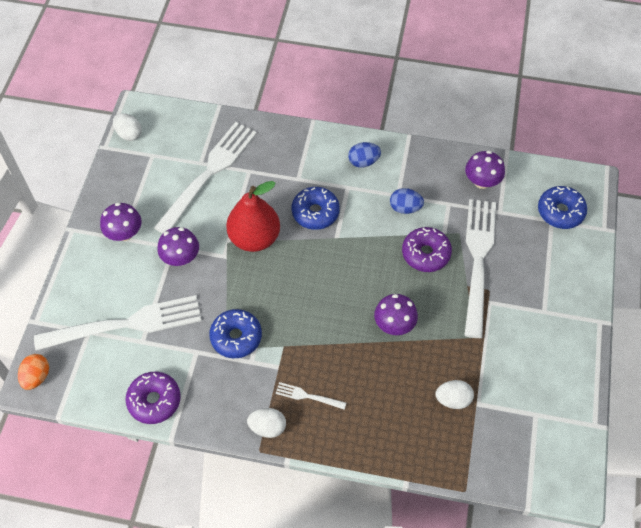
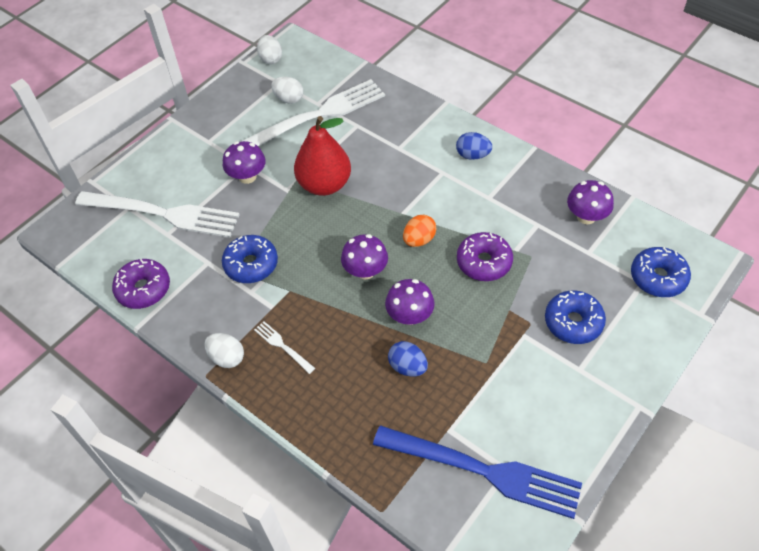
camera: 30 degrees right, 5 degrees down
(37, 377) = (62, 227): orange egg -> orange egg (419, 240)
(124, 233) = (212, 138): purple mushroom -> purple mushroom (365, 271)
(315, 212) = (396, 183): blue donut -> blue donut (573, 322)
(405, 208) = (489, 212): blue egg -> blue egg (407, 367)
(453, 399) = (425, 414): white egg -> white egg (289, 99)
(478, 261) = (535, 290): white fork -> none
(520, 423) = (483, 471): none -> blue fork

